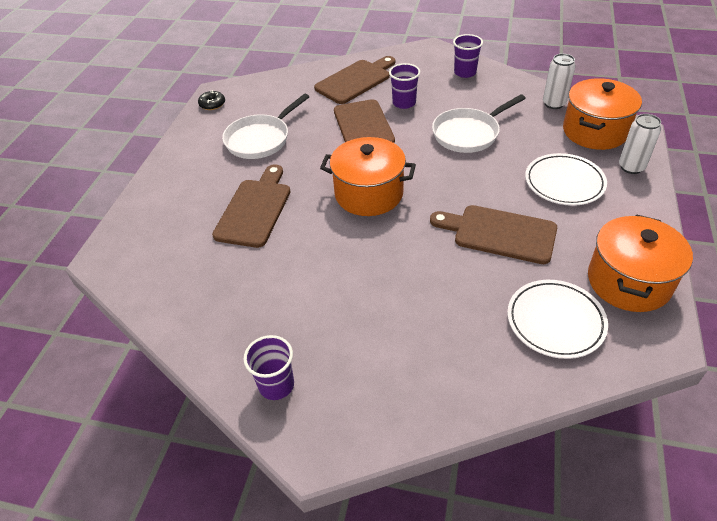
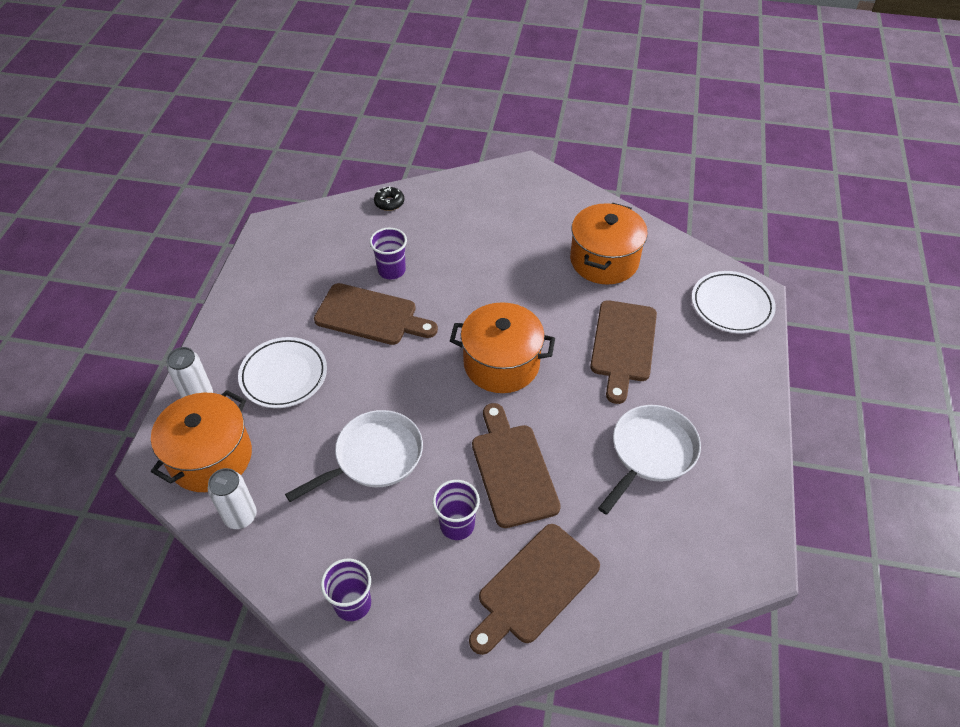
camera: 175 degrees right, 5 degrees up
(212, 104) = (750, 531): black donut -> black donut (389, 203)
(276, 385) = (559, 200): purple cup -> purple cup (391, 270)
(555, 321) = (346, 240): white plate -> white plate (731, 305)
(628, 281) = (272, 270): orange pot -> orange pot (604, 260)

